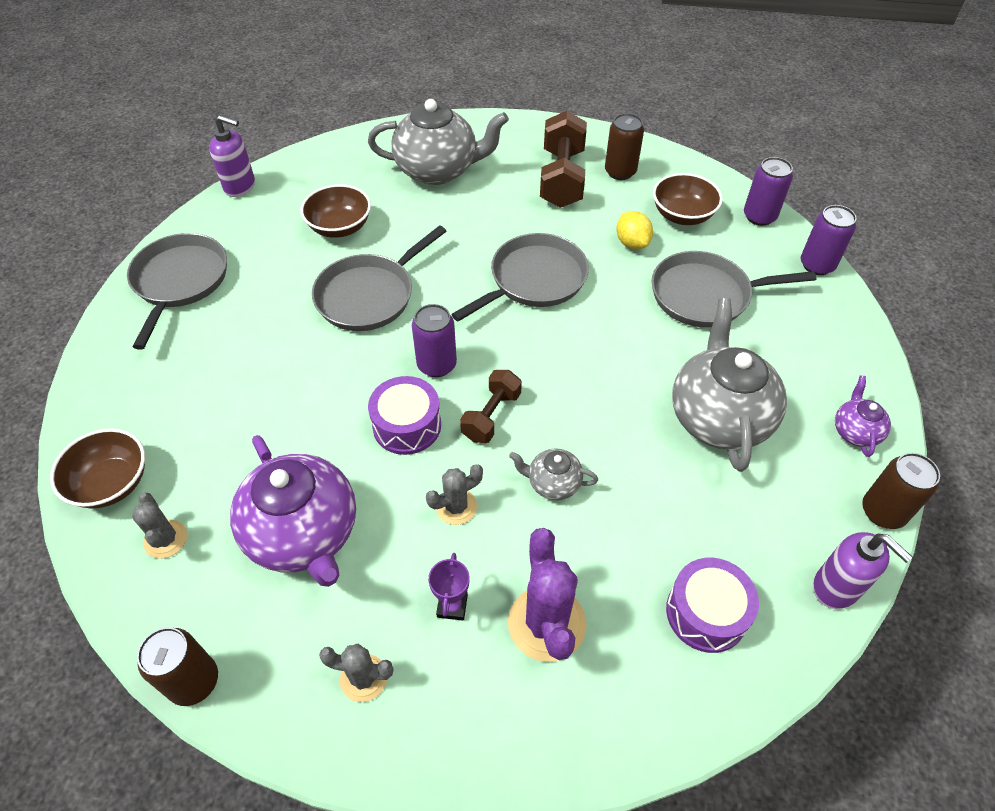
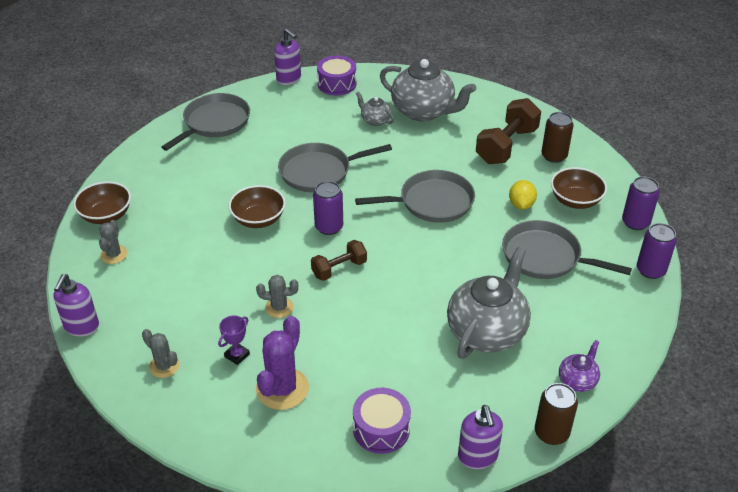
camera: 30 degrees right, 10 degrees down
(194, 681) = (81, 327): brown can -> purple soap dispenser
(304, 534) = (185, 284): purple teapot -> none
(340, 227) = (332, 125): brown bowl -> brown bowl (258, 219)
(407, 425) = (284, 253): purple drum -> purple drum (337, 84)
(553, 483) = (346, 321): grey teapot -> grey teapot (375, 120)

